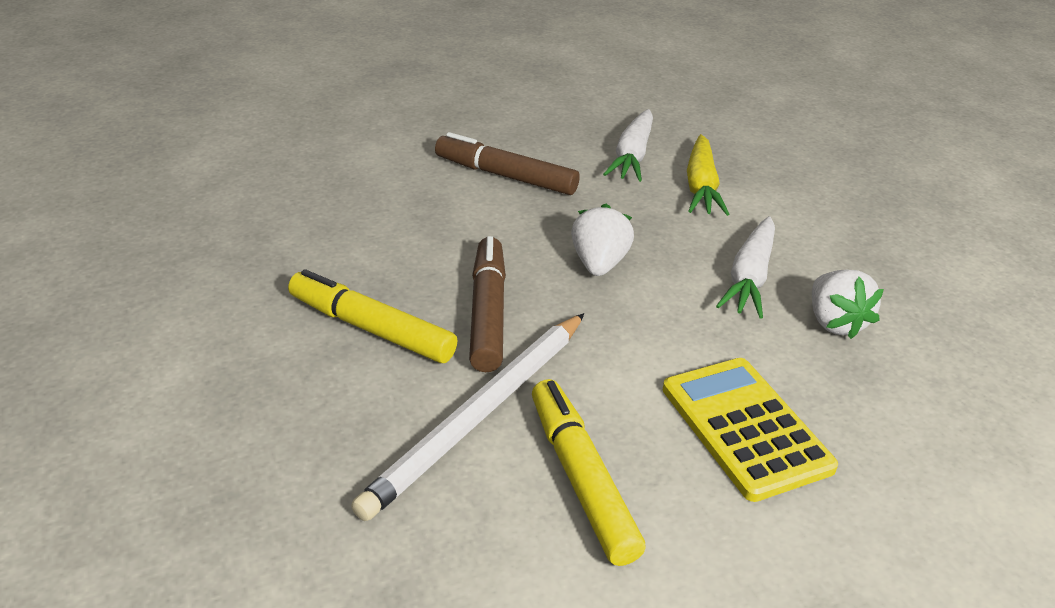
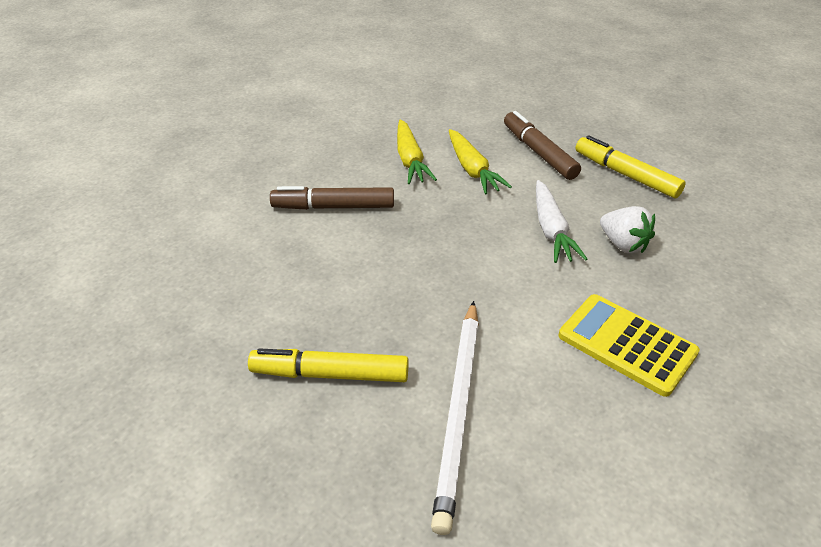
camera: 25 degrees left, 5 degrees up
(487, 313) = (404, 326): brown marker -> brown marker (539, 153)
(581, 479) = (559, 429): yellow marker -> yellow marker (626, 175)
(599, 264) = (450, 256): white strawberry -> none
(632, 156) = (410, 160): white carrot -> yellow carrot

